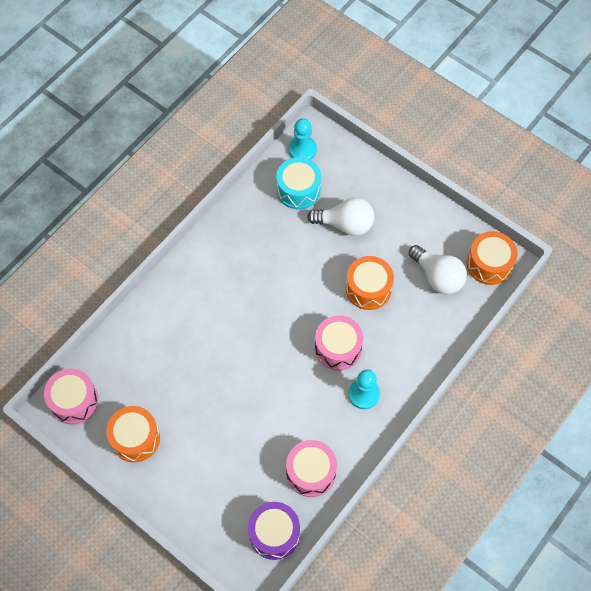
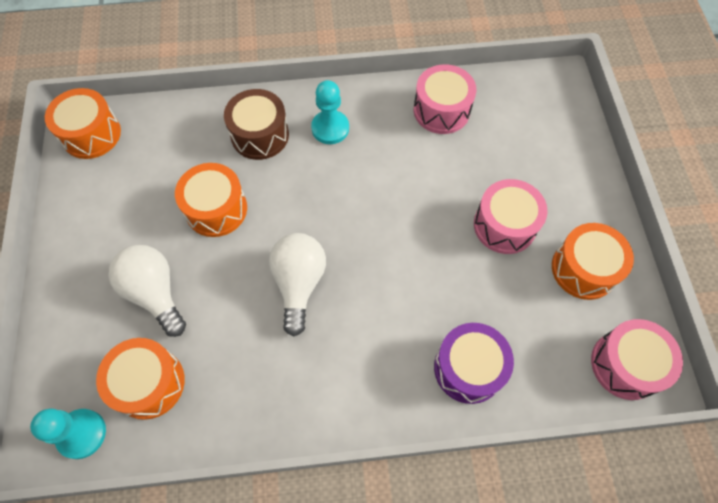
camera: 135 degrees left, 0 degrees up
(274, 534) = (517, 94): purple drum -> purple drum (468, 368)
(298, 190) = (149, 383): turquoise drum -> orange drum
(338, 348) = (307, 183): pink drum -> pink drum (504, 225)
(398, 351) = (260, 135): none -> brown drum
(438, 277) = (146, 163): white light bulb -> white light bulb (299, 283)

